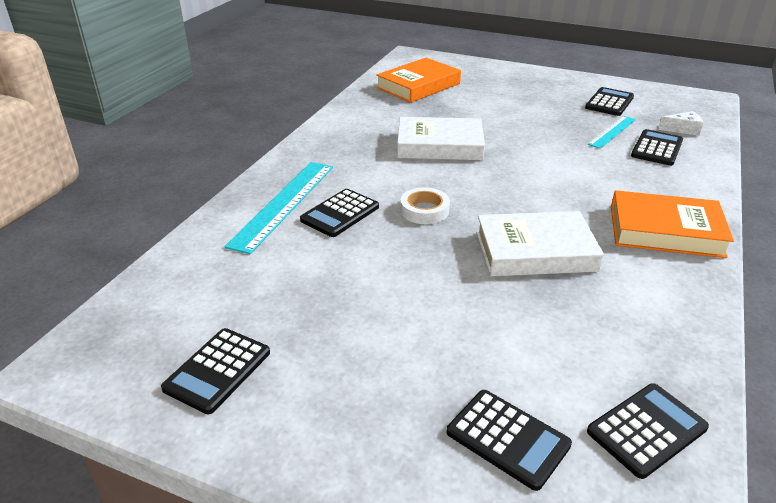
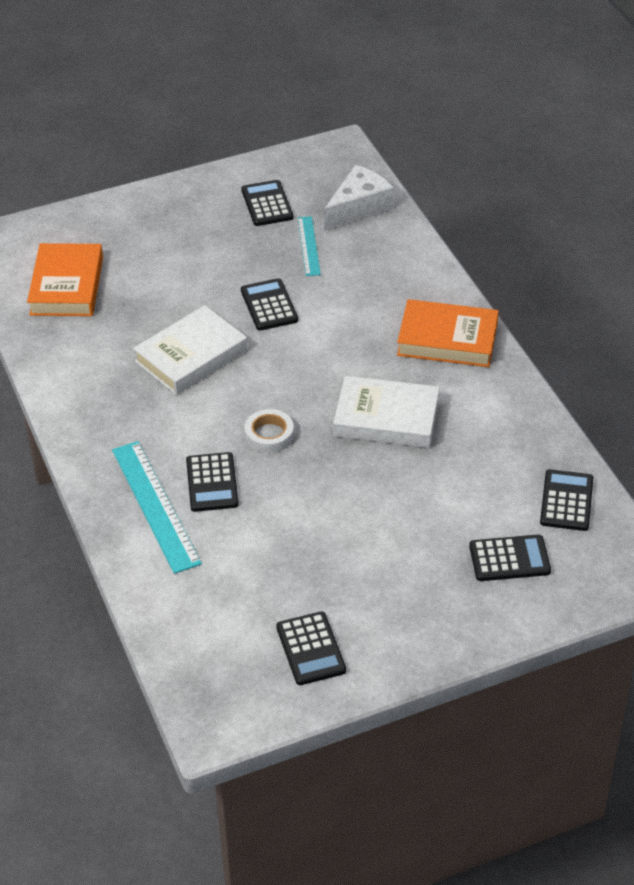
camera: 45 degrees left, 10 degrees up
(535, 251) = (386, 418): white book -> white book turned 60 degrees clockwise
(657, 148) = (361, 247): black calculator -> black calculator (269, 305)
(665, 231) = (447, 339): orange book -> orange book turned 45 degrees clockwise
(683, 129) = (359, 207): white cheese -> white cheese, size x1.84

